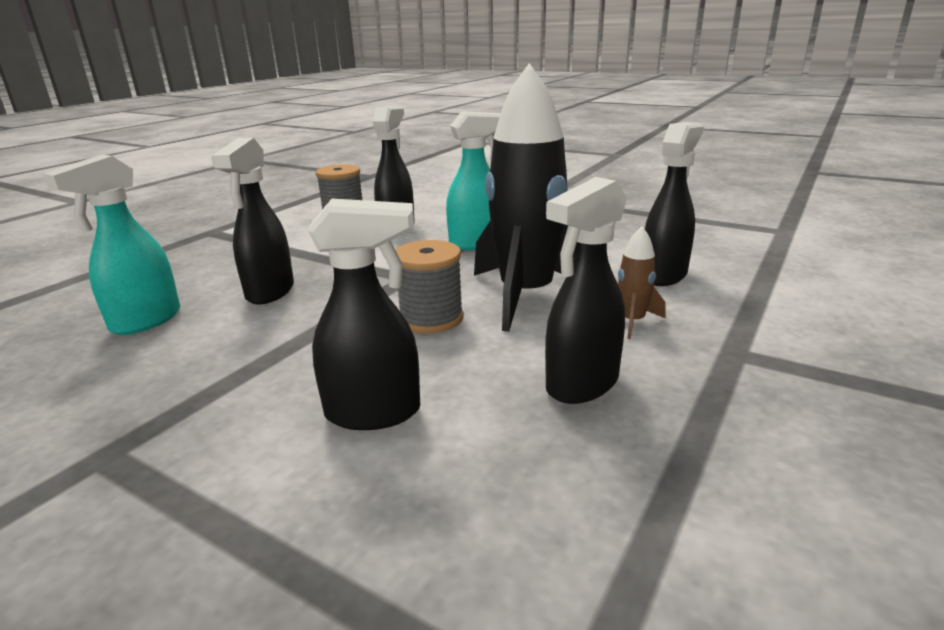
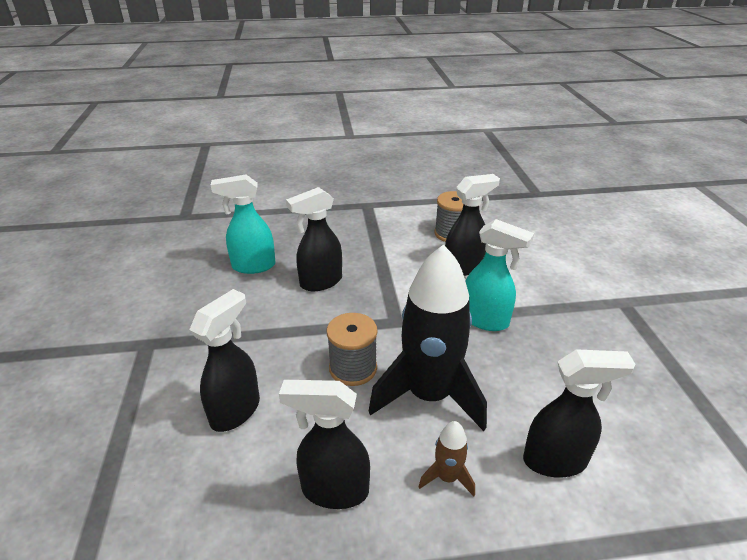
camera: 50 degrees right, 10 degrees up
(374, 413) = (236, 411): black spray bottle -> black spray bottle turned 105 degrees counterclockwise

